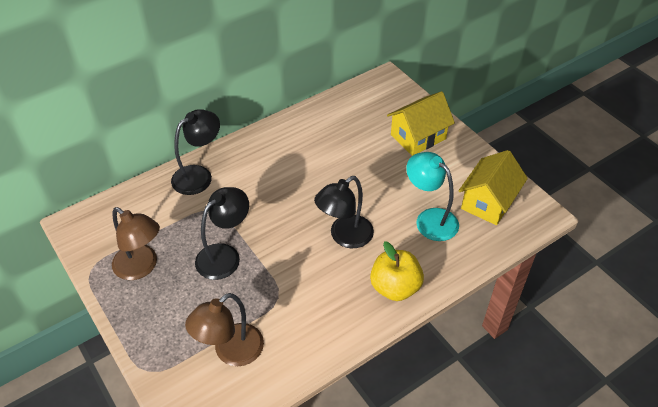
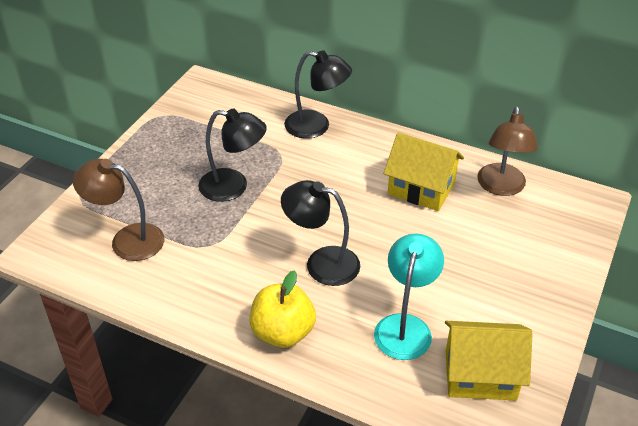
camera: 60 degrees right, 5 degrees down
(141, 267) = (183, 142): brown lamp -> brown lamp (501, 187)
(418, 137) = (526, 267): yellow house -> yellow house (421, 189)

